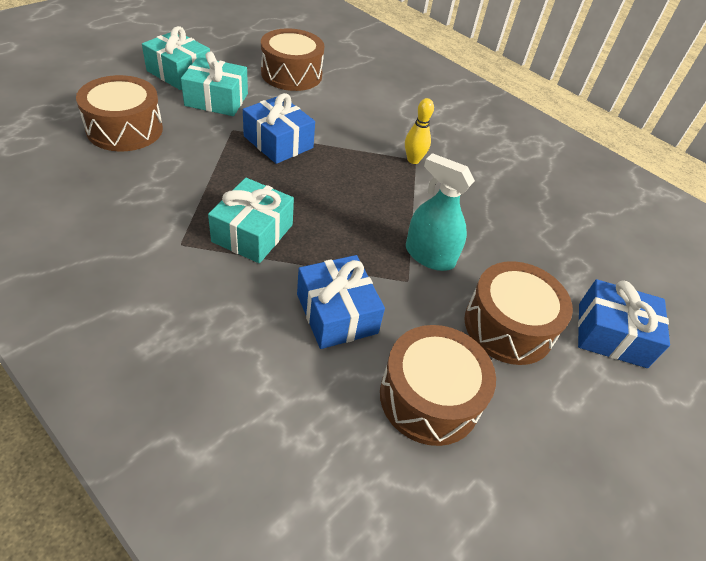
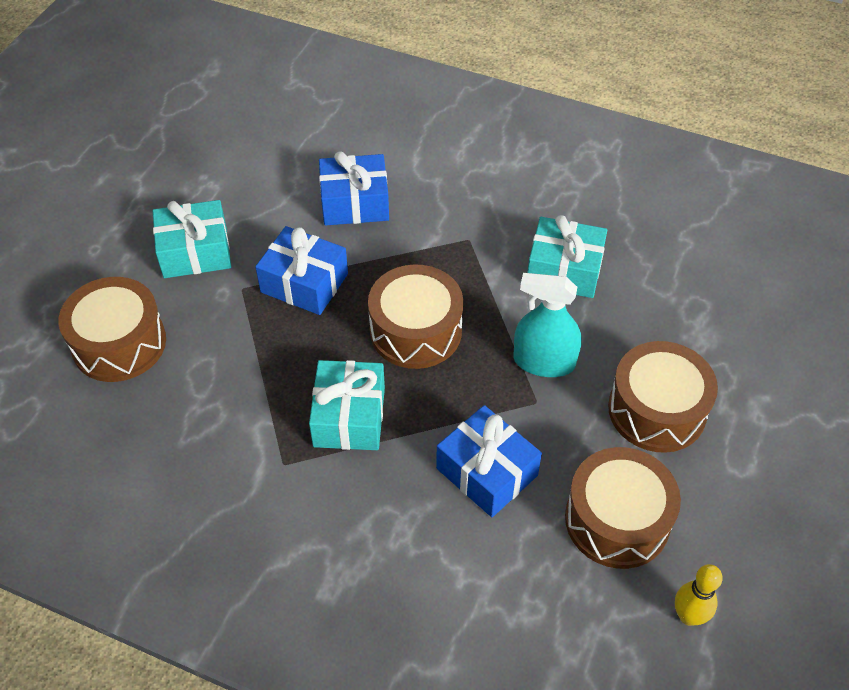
camera: 15 degrees left, 5 degrees up
(179, 73) = (124, 230): turquoise gift -> turquoise gift (564, 270)
(291, 74) = (259, 171): brown drum -> brown drum (416, 331)
(413, 160) = (466, 241): yellow bowling pin -> yellow bowling pin (688, 616)
(611, 335) = (757, 375): blue gift -> blue gift (355, 203)

